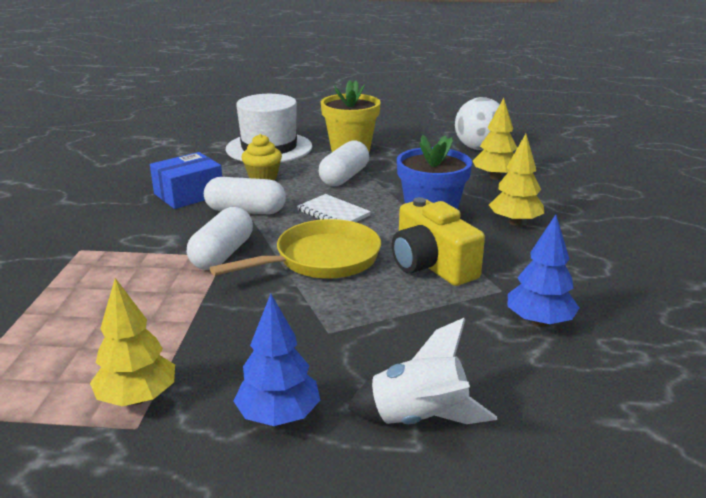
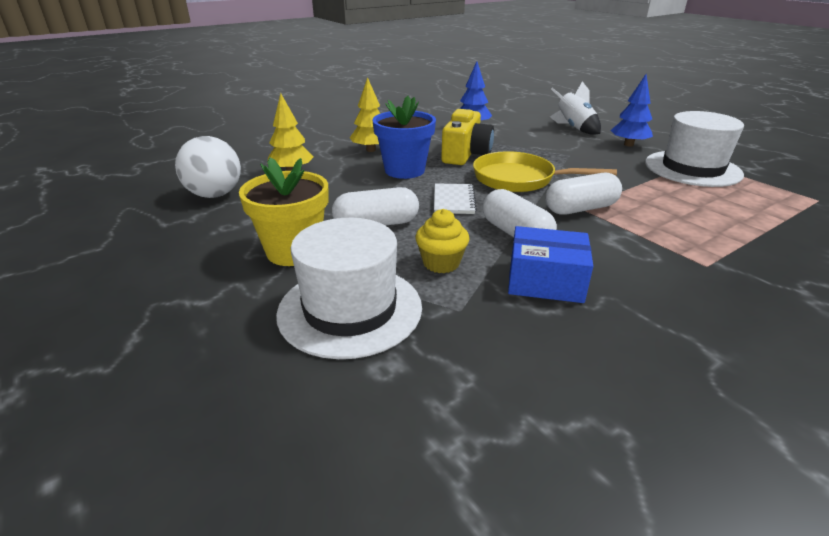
camera: 130 degrees left, 5 degrees up
(137, 398) = (692, 168): yellow tree -> white hat

